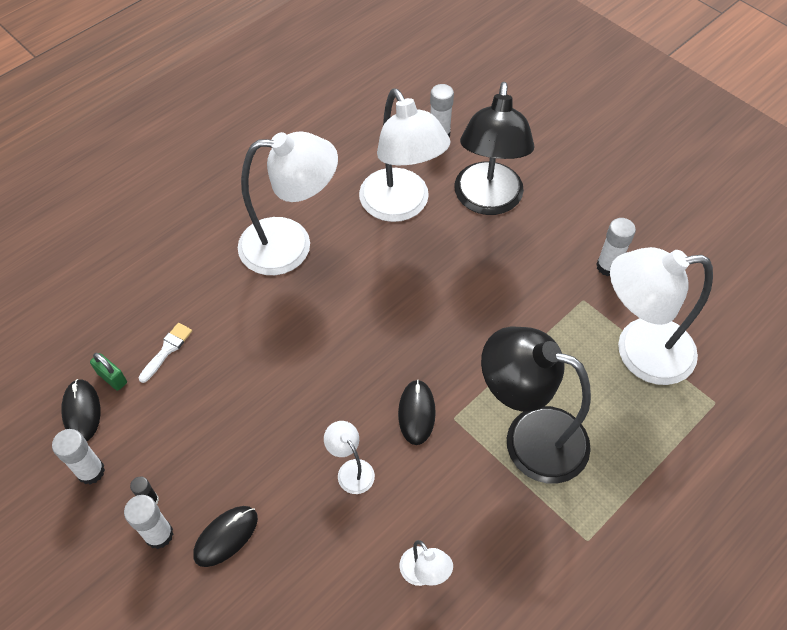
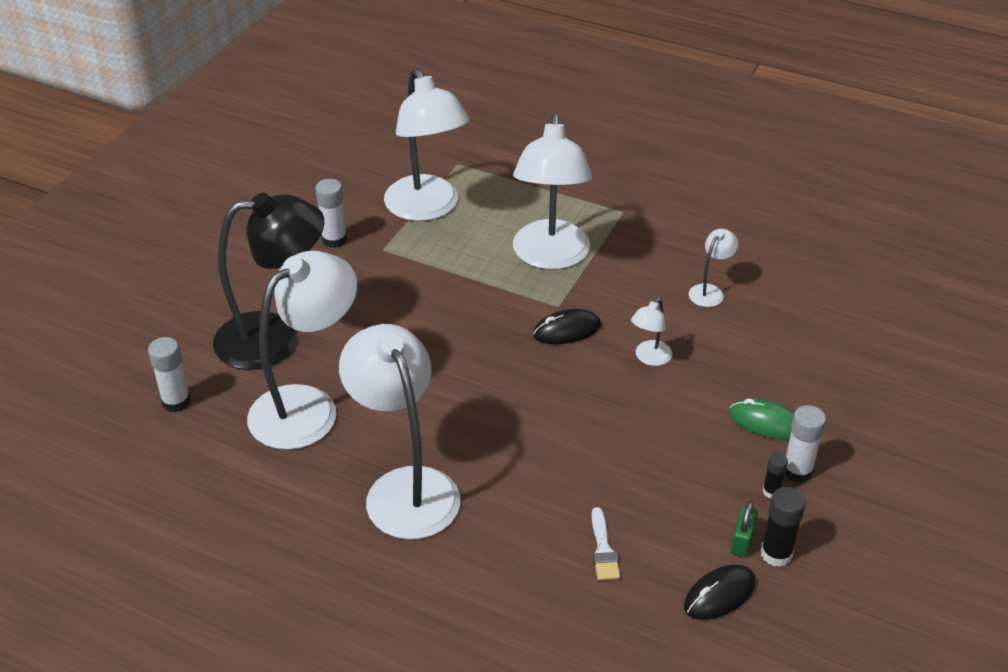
camera: 110 degrees left, 15 degrees down
(91, 471) = (776, 554): white glue stick -> black glue stick
(112, 378) = (664, 585): green padlock -> green padlock (742, 541)
(167, 350) = (603, 549): white brush -> white brush turned 105 degrees counterclockwise
(226, 536) = (765, 422): black mouse -> green mouse
(529, 437) = (550, 257): black lamp -> white lamp

